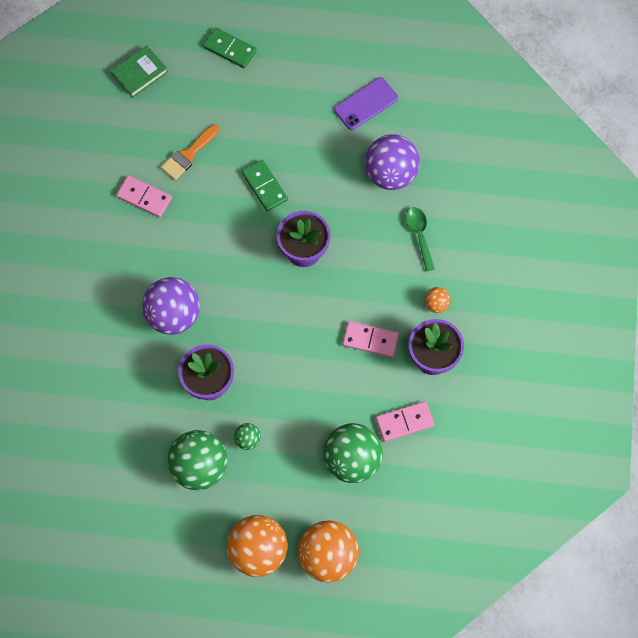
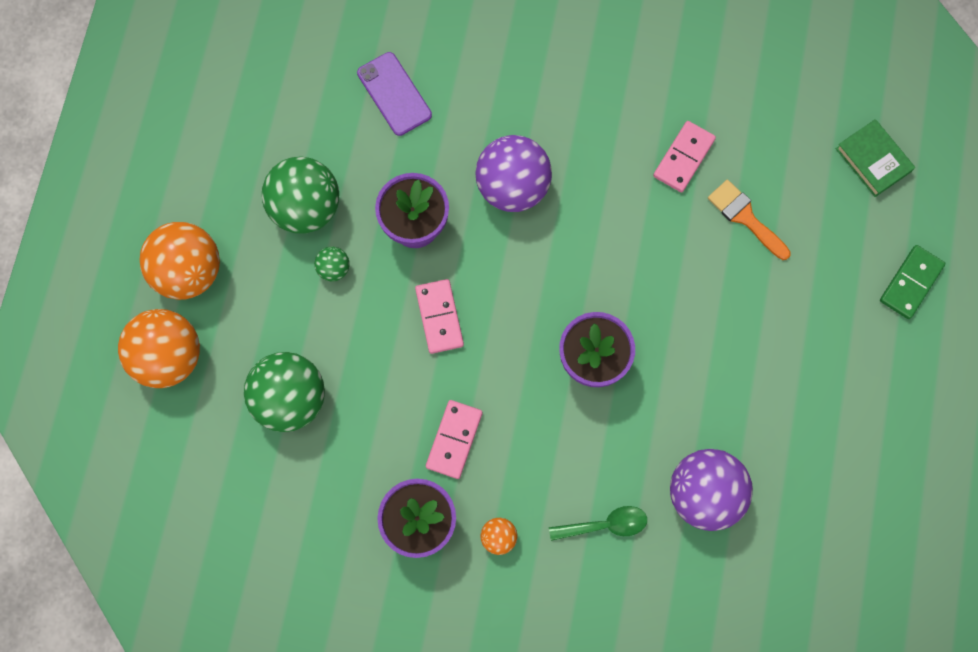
camera: 95 degrees right, 5 degrees up
(264, 186) = (692, 315): green domino -> none
(366, 104) = (818, 469): purple phone -> purple phone (394, 94)
(404, 422) = (333, 474): pink domino -> pink domino (439, 317)

